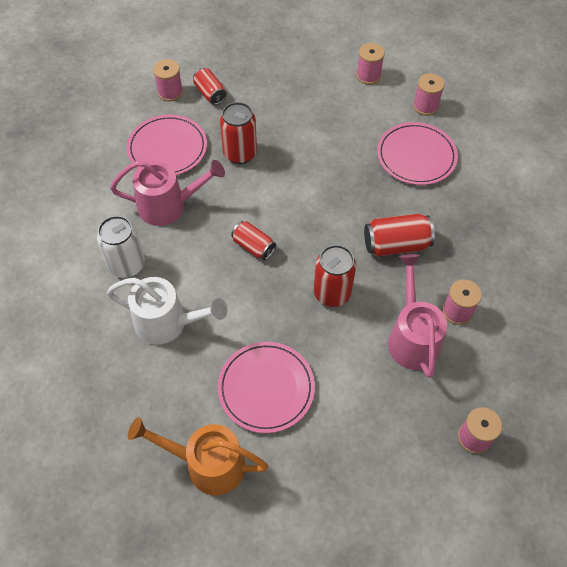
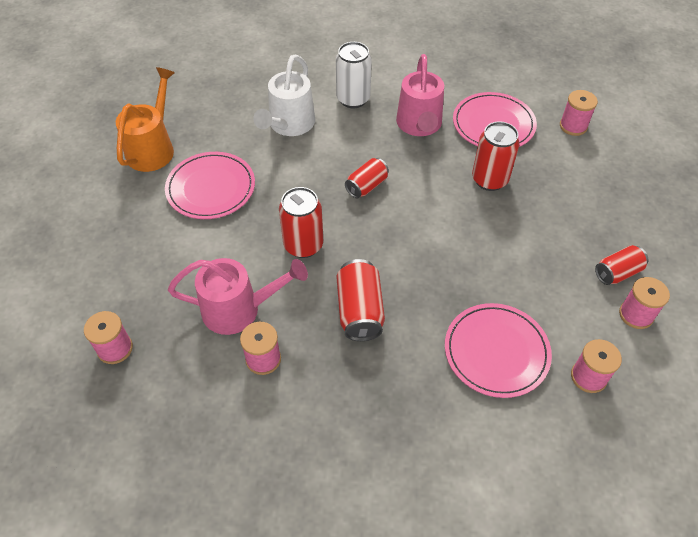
camera: 95 degrees right, 5 degrees down
(210, 93) = (576, 158): red can -> red can (617, 272)

